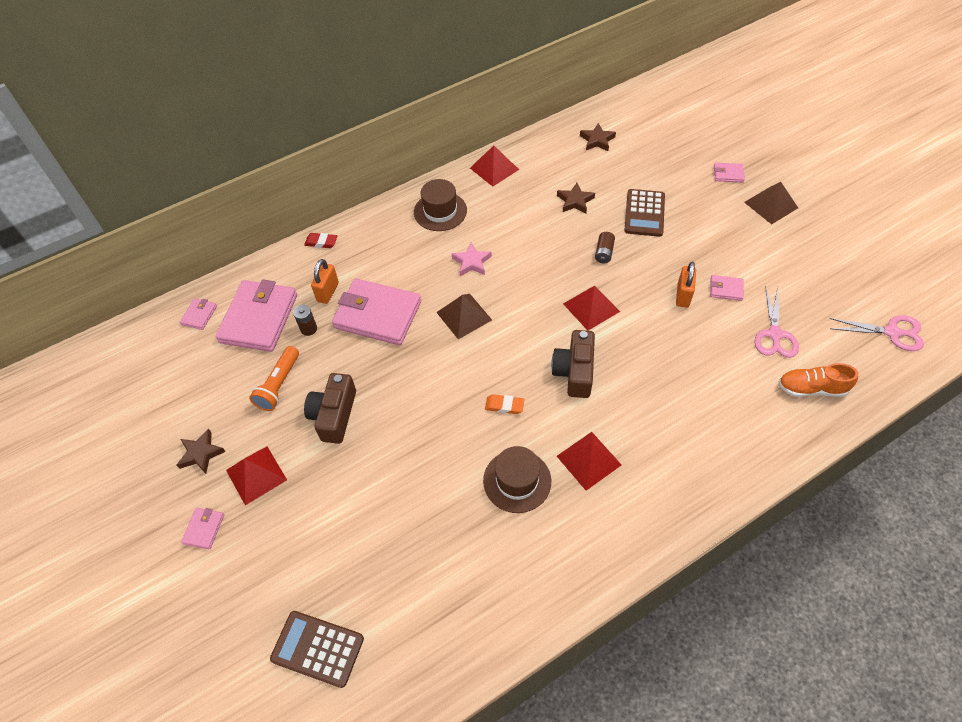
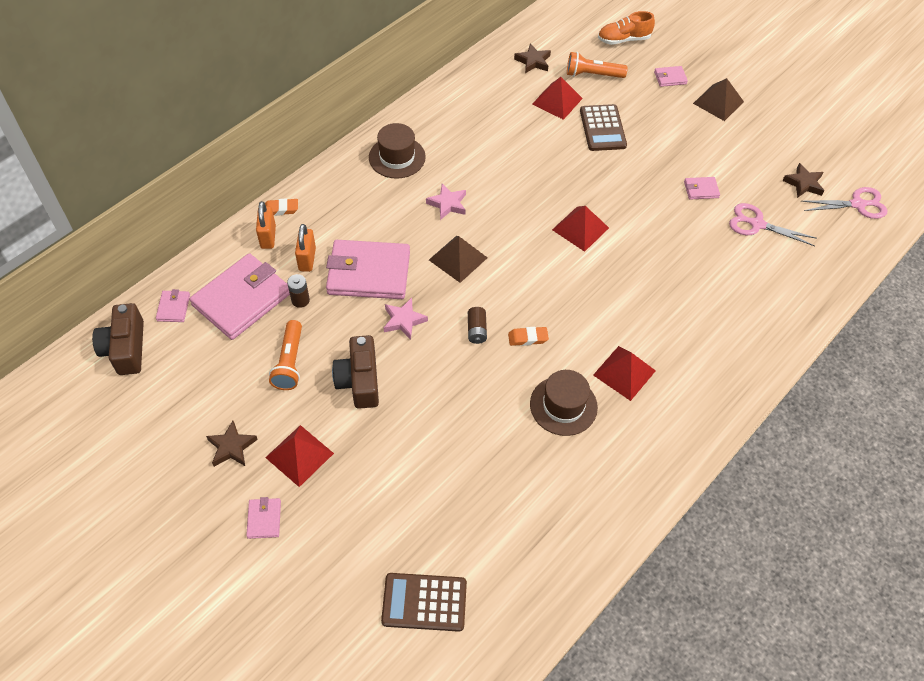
camera: 20 degrees left, 0 degrees up
(259, 318) = (242, 299): pink wallet -> pink wallet turned 45 degrees clockwise
(321, 242) = (281, 209): red eraser -> orange eraser
(394, 366) = (404, 320): none -> pink star
(494, 168) = (438, 105): red pyramid -> red pyramid (557, 101)
(574, 371) = (584, 293): brown camera -> brown camera (126, 348)
(575, 201) = (531, 126): brown star -> brown star (803, 183)
(604, 253) = (575, 173): brown battery -> brown battery (476, 330)
(651, 160) = (592, 75): none -> orange flashlight
(683, 295) = (663, 202): orange padlock -> orange padlock (268, 237)
(775, 334) = (757, 224): pink scissors -> pink scissors turned 120 degrees clockwise
(811, 388) = (803, 268): orange shoe -> orange shoe (623, 39)

